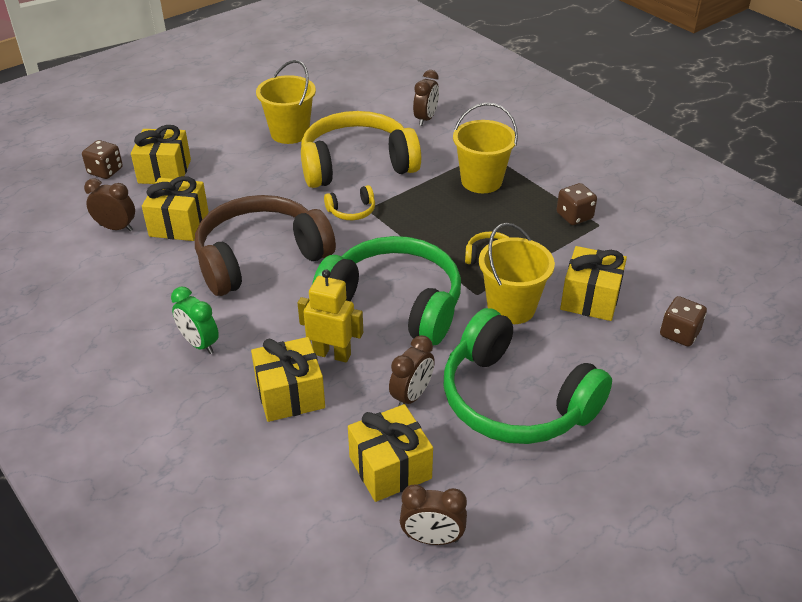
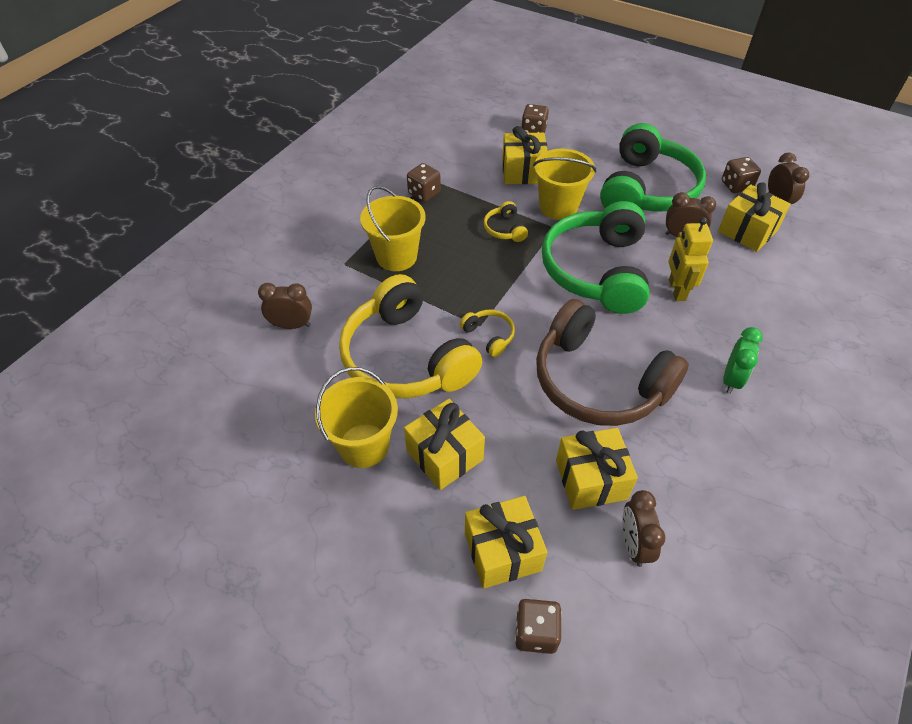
camera: 110 degrees left, 10 degrees up
(290, 394) = (733, 300): yellow gift -> yellow gift (444, 455)
(487, 506) = (736, 185): none -> brown dice

